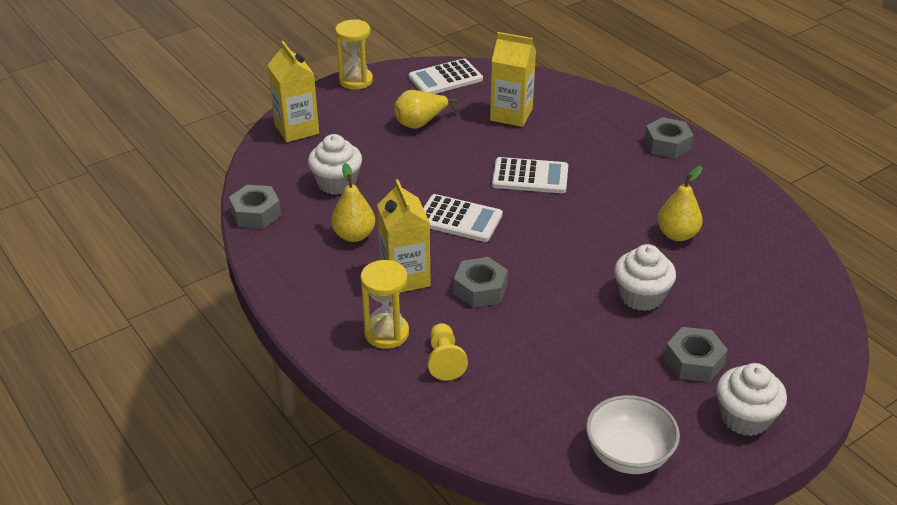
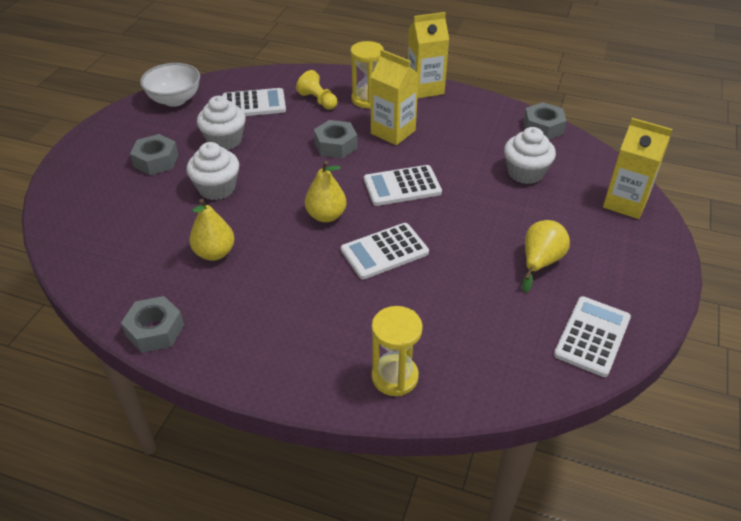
camera: 145 degrees right, 5 degrees up
(354, 235) = (460, 142): yellow pear -> yellow pear (326, 215)
(356, 80) = (665, 283): yellow hourglass -> yellow hourglass (394, 377)
(511, 115) = (472, 319): yellow carton -> yellow carton (425, 88)
(527, 394) = (254, 104): none -> white calculator
(667, 144) = (281, 362): grey nut -> grey nut (155, 330)
(745, 417) = (109, 143): white cupcake -> white cupcake (224, 140)

